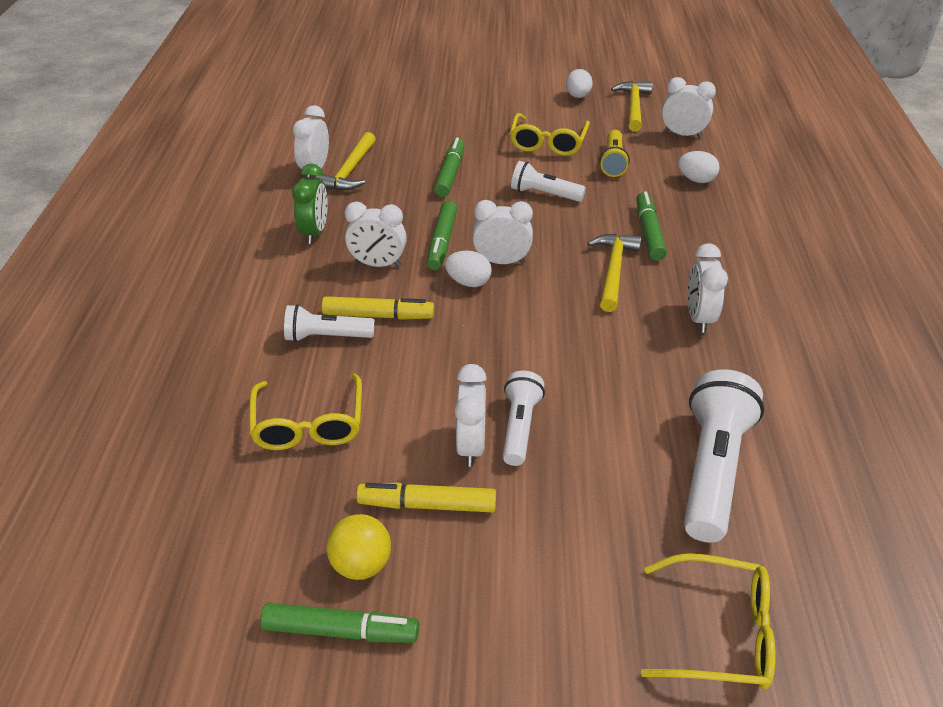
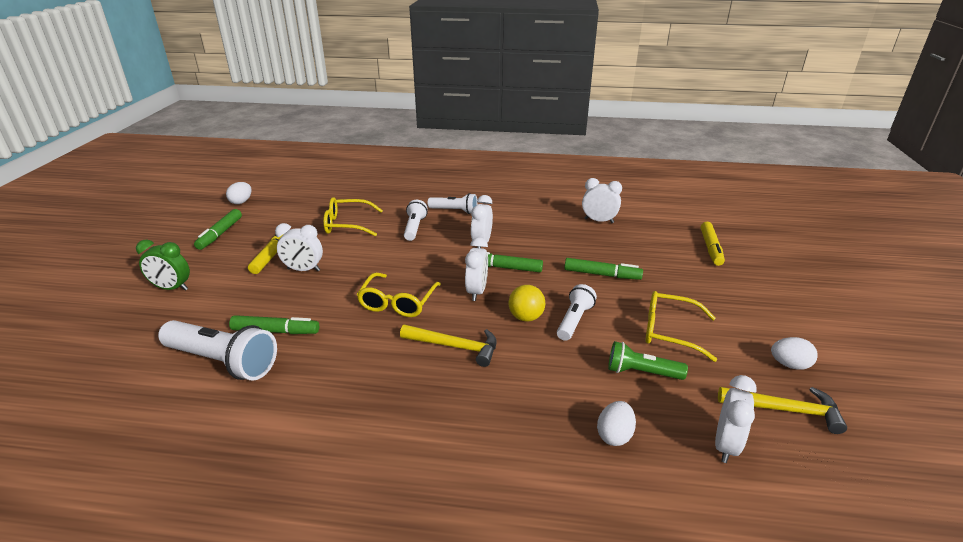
camera: 95 degrees right, 10 degrees down
(315, 232) = (520, 222): green clock -> green clock (172, 288)
(350, 171) = (598, 233): yellow hammer -> none
(361, 564) = (250, 238): yellow ball -> yellow ball (526, 317)
(378, 316) = (428, 243): yellow marker -> yellow marker (710, 248)
(468, 282) = (454, 276): white egg -> white egg (241, 202)
(519, 427) = (308, 287): white flashlight -> white flashlight (454, 211)
(613, 162) = (641, 372): yellow flashlight -> green flashlight
(649, 232) = (510, 378): green marker -> green marker (276, 331)
(699, 318) = (378, 387): white clock -> none
(719, 632) = (117, 341): yellow glasses -> yellow glasses (398, 302)

